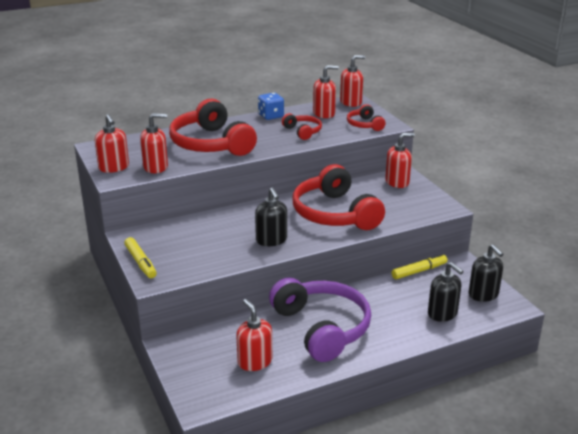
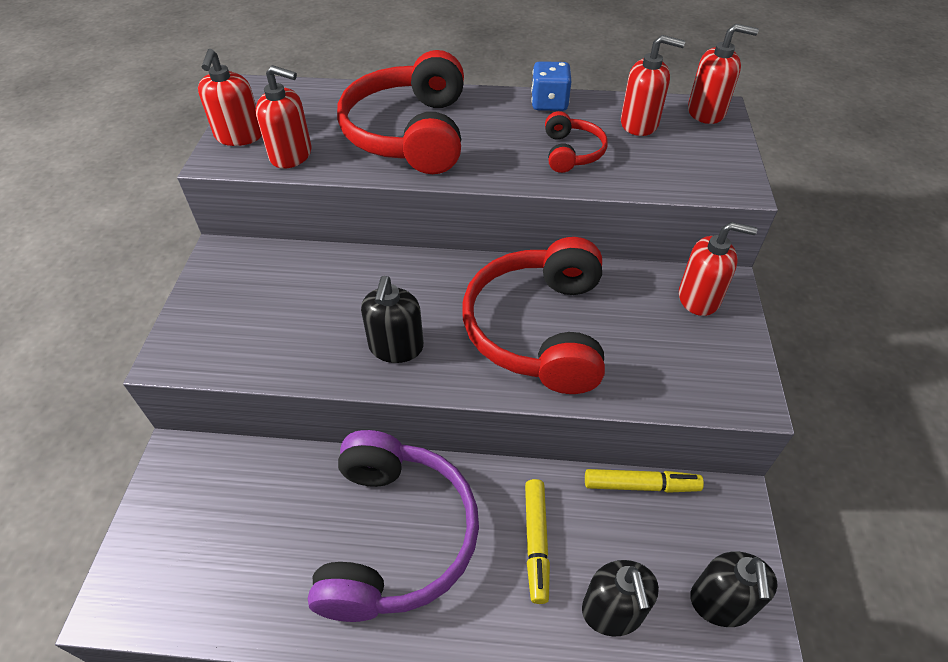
camera: 30 degrees right, 20 degrees up
(141, 262) = (189, 313): yellow marker -> yellow marker (536, 542)
(254, 361) = (249, 556): red soap dispenser -> none
(364, 125) = (691, 170): red headphones -> none

